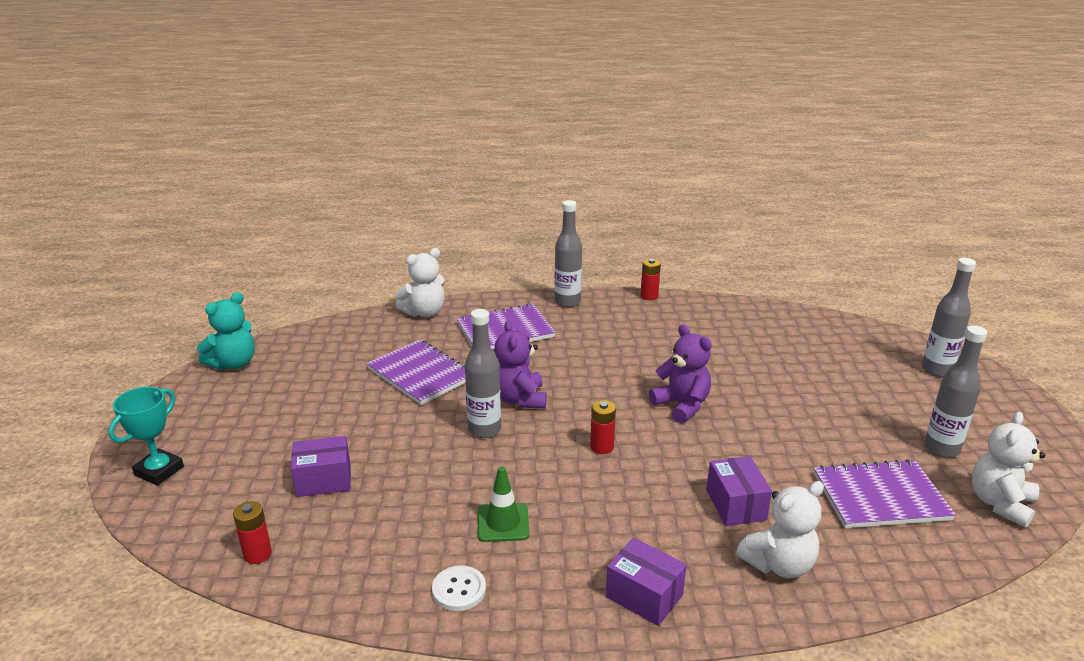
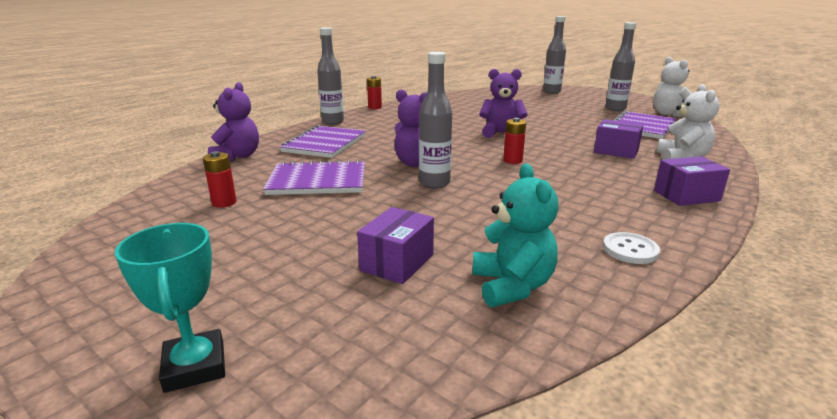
camera: 50 degrees left, 5 degrees down
(233, 363) = (94, 251): turquoise teddy bear -> turquoise teddy bear (512, 286)
(257, 554) = (471, 337): red battery -> red battery (224, 203)
(424, 312) = (237, 156): white teddy bear -> purple teddy bear
(503, 523) = (560, 211): green traffic cone -> none

